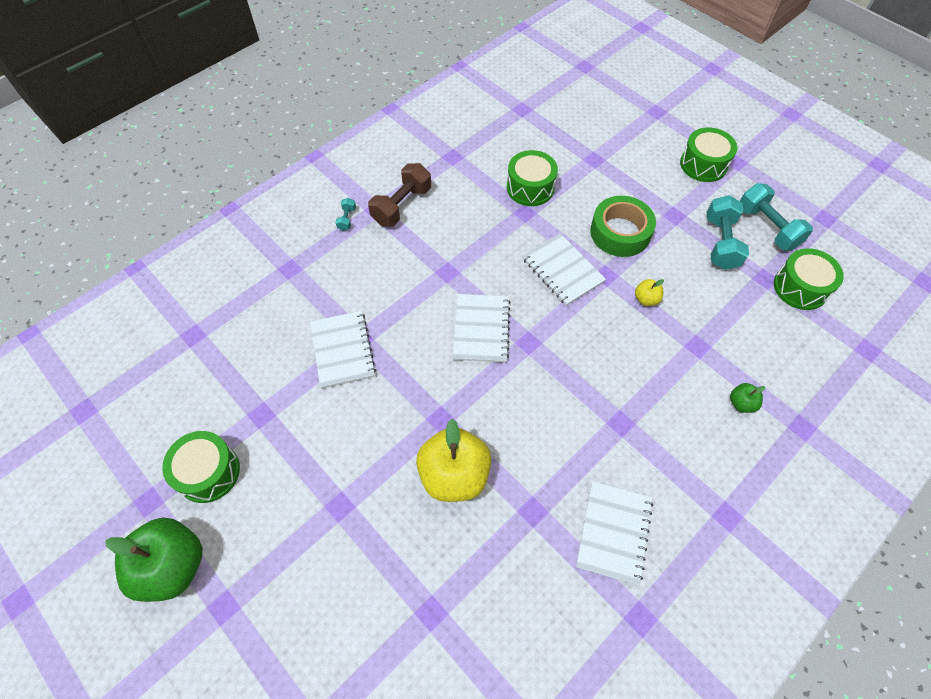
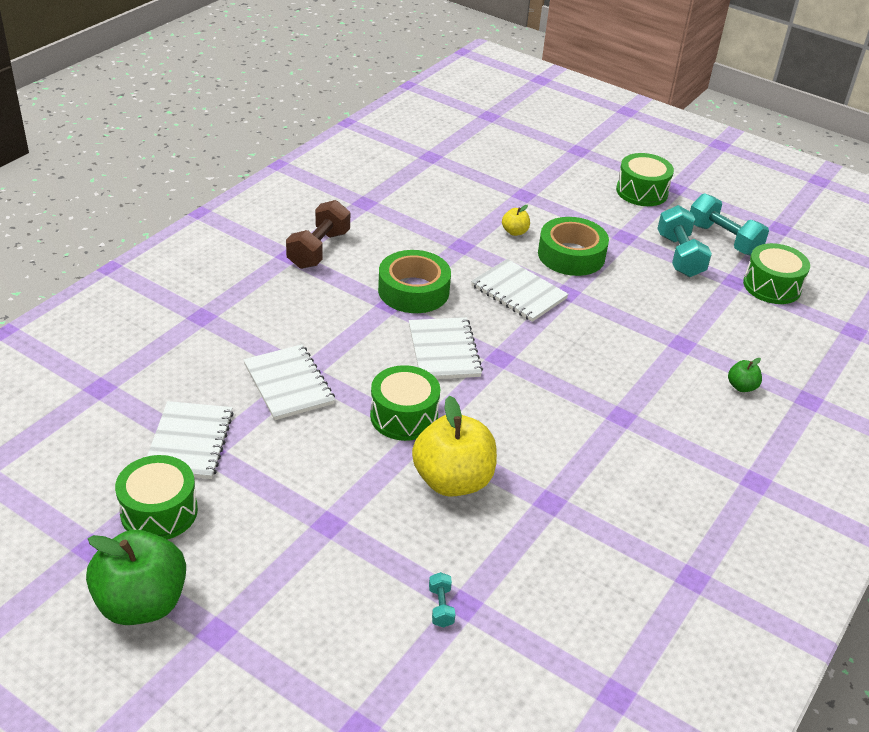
camera: 15 degrees left, 20 degrees down
(347, 219) = (257, 266): turquoise dumbbell -> turquoise dumbbell (441, 607)
(471, 259) = (413, 291): none -> green tape
(530, 188) = (461, 224): green drum -> green drum (404, 416)
(614, 532) = (642, 509): white notebook -> white notebook (189, 442)
(646, 299) = (616, 309): yellow apple -> yellow apple (515, 232)

